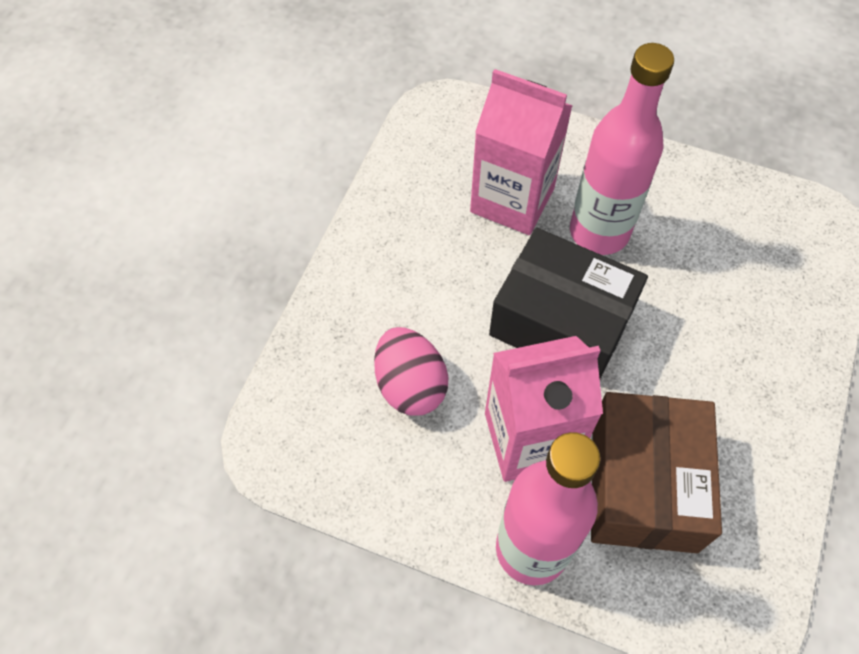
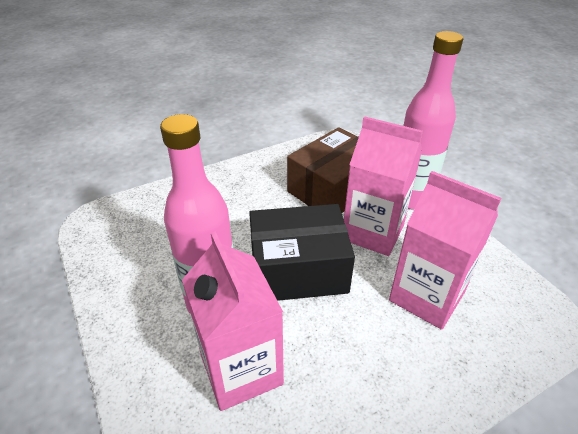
camera: 140 degrees left, 20 degrees down
(410, 385) = (426, 296): pink egg -> pink carton
(561, 323) = (298, 269): black box -> black box turned 75 degrees counterclockwise

